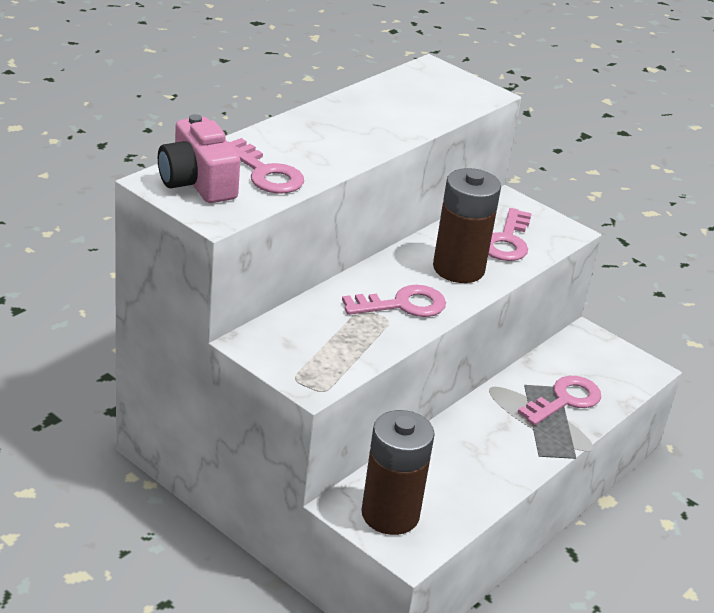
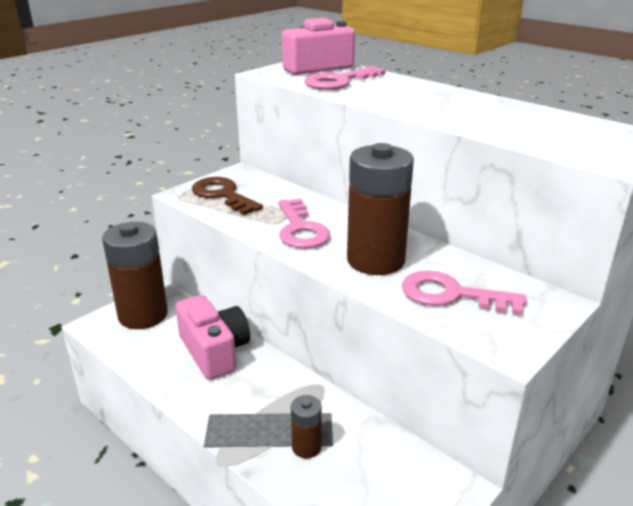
camera: 95 degrees right, 5 degrees down
(319, 355) = (223, 195): none -> brown key
(450, 454) = (214, 351): none -> pink camera
(565, 400) = (306, 447): pink key -> brown battery

